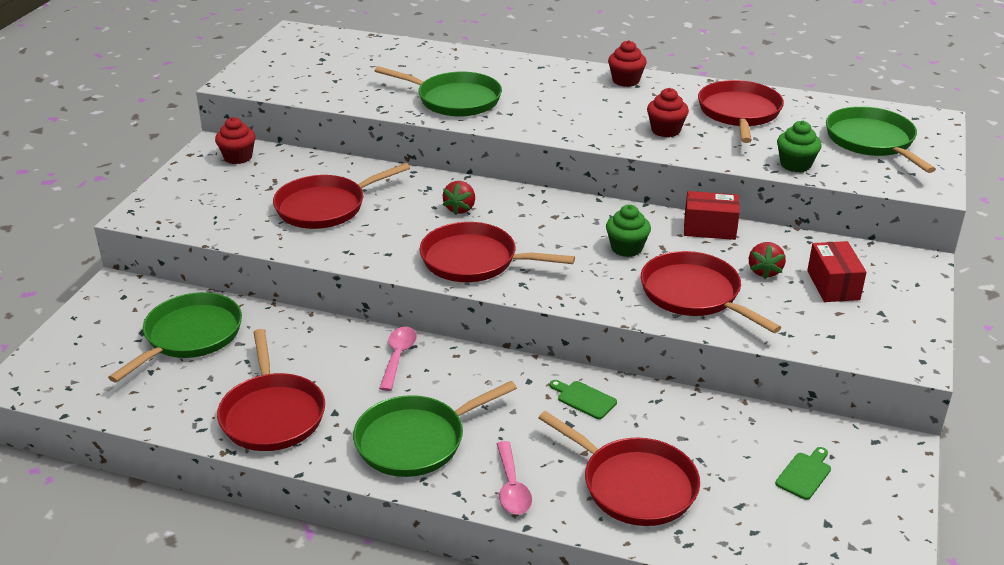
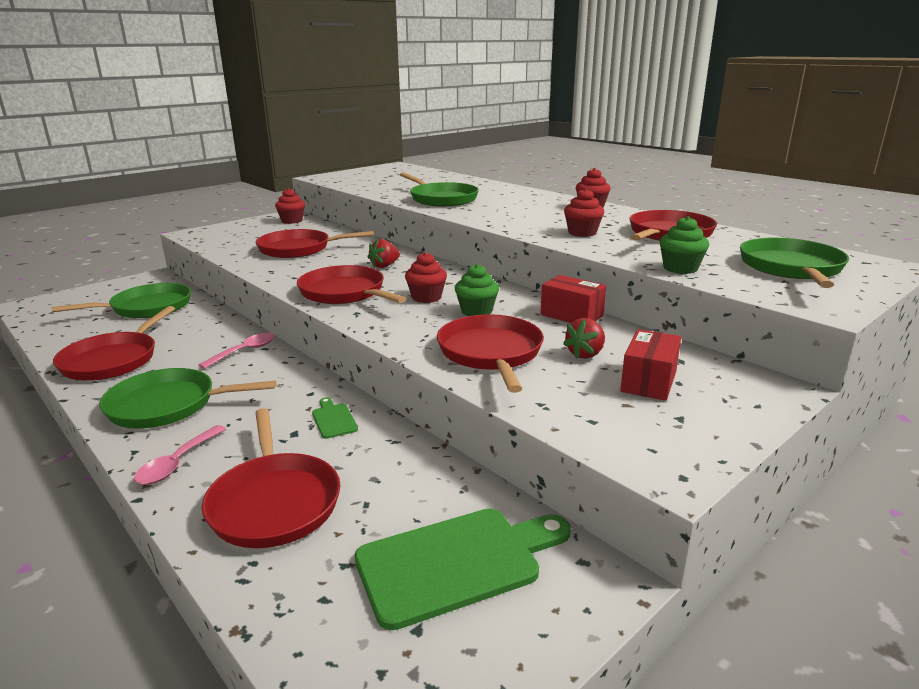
camera: 30 degrees right, 10 degrees down
(560, 243) = (426, 297): none -> red cupcake
(804, 474) = (456, 562): green cutting board -> green cutting board, size x2.19

